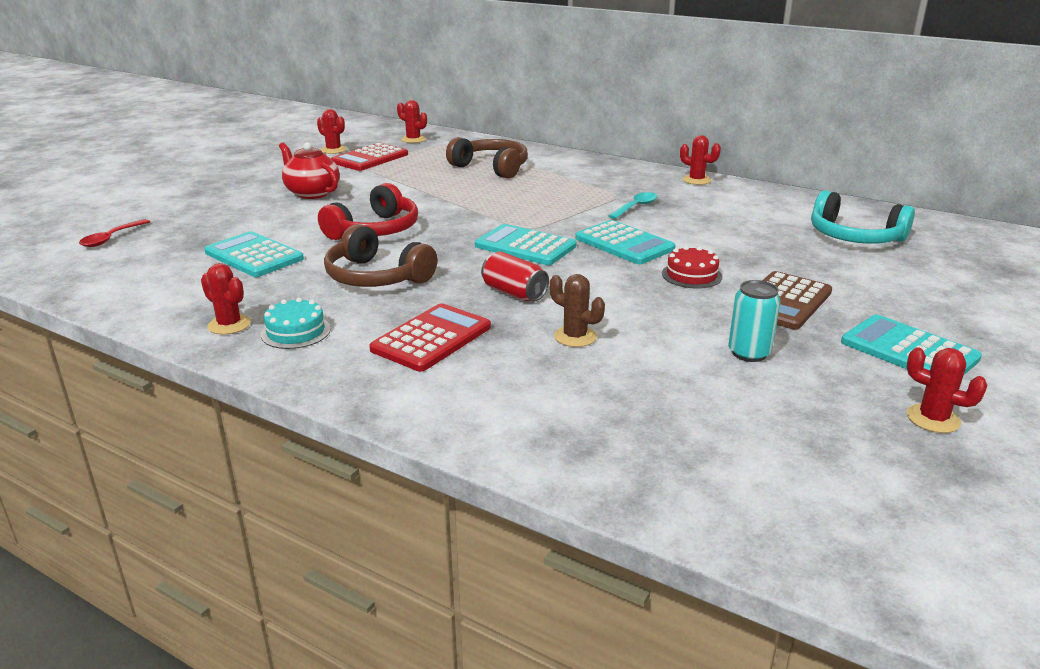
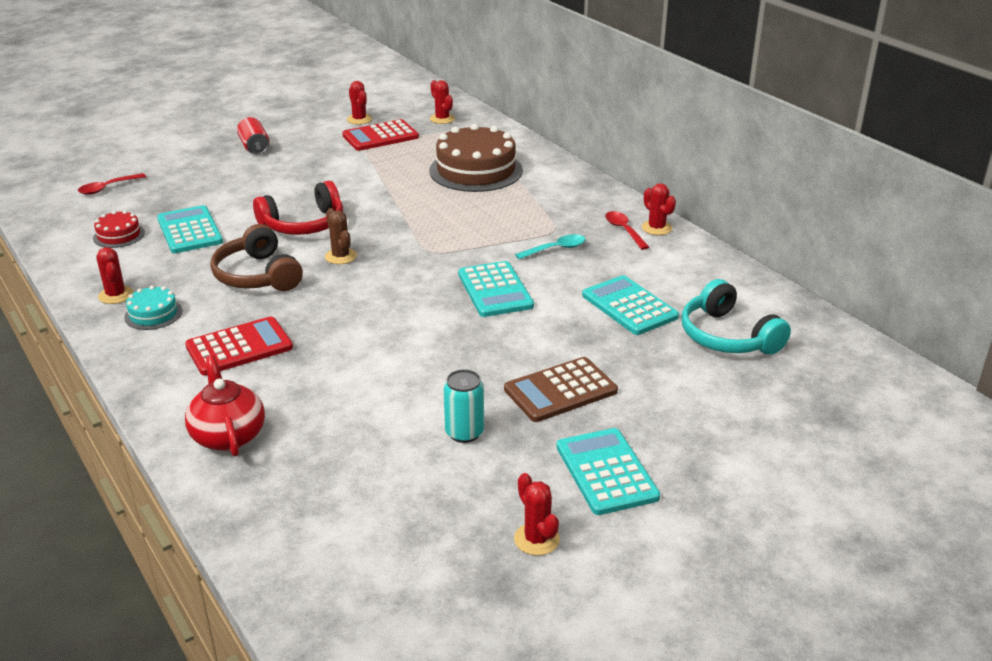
camera: 25 degrees right, 5 degrees up
(312, 193) = (294, 170): red teapot -> red teapot (228, 435)
(491, 168) = (476, 170): brown headphones -> brown cake
(514, 293) = (345, 320): red can -> red can (254, 147)
(525, 246) = (407, 272): turquoise calculator -> turquoise calculator (629, 306)
(575, 337) = (345, 376): brown cactus -> brown cactus (340, 256)
(673, 186) = (624, 230): none -> red spoon
(691, 275) = (513, 340): red cake -> red cake (119, 235)

